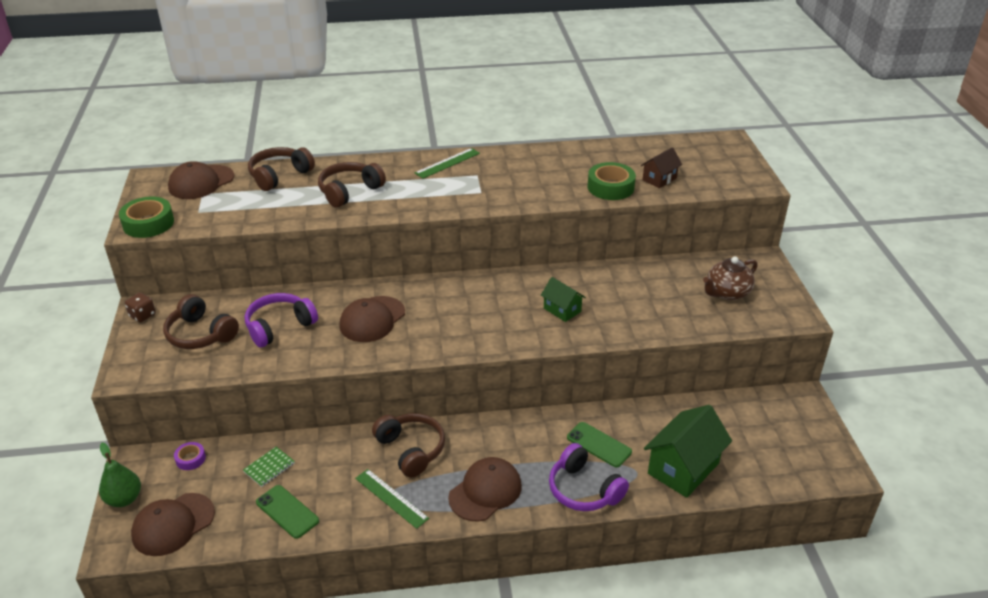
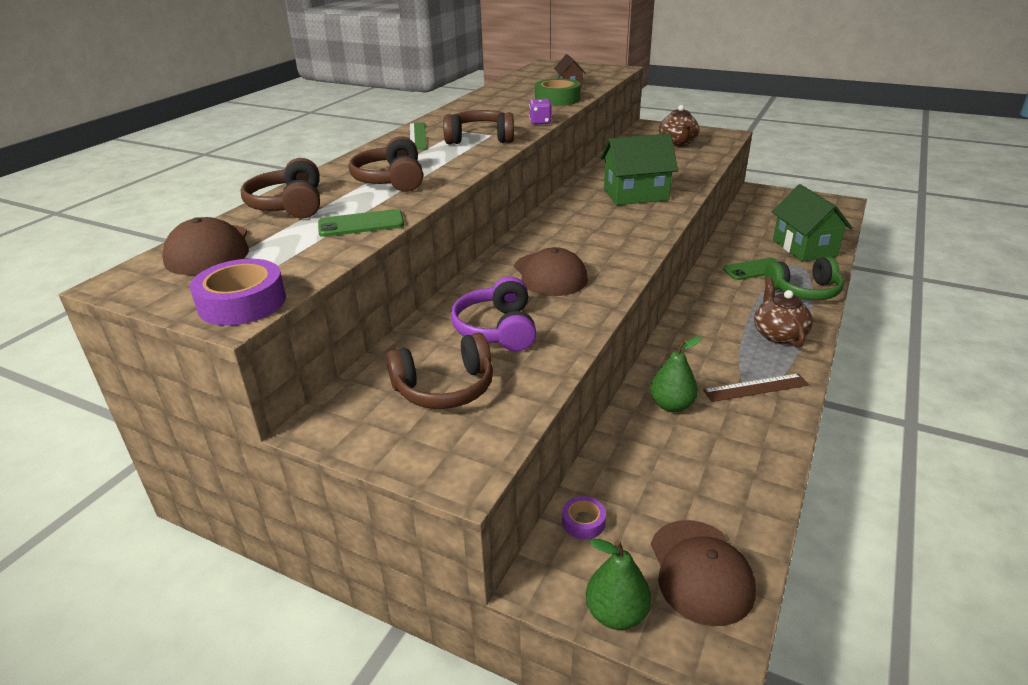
camera: 55 degrees left, 5 degrees down
(142, 315) = (338, 429): brown dice -> none
(148, 223) = (242, 303): green tape -> purple tape
(269, 468) = (650, 458): green notebook -> none
(287, 511) = (734, 463): green phone -> green phone (361, 224)
(336, 459) = (671, 405): none -> green pear
(391, 498) = (755, 387): green ruler -> brown ruler
(411, 449) = (692, 357): brown headphones -> brown headphones (480, 139)
(485, 491) = (778, 335): brown cap -> brown teapot
(535, 202) = (540, 122): none -> purple dice
(562, 310) = (635, 195): green house -> green house, size x1.82
(583, 490) = (804, 291): purple headphones -> green headphones

